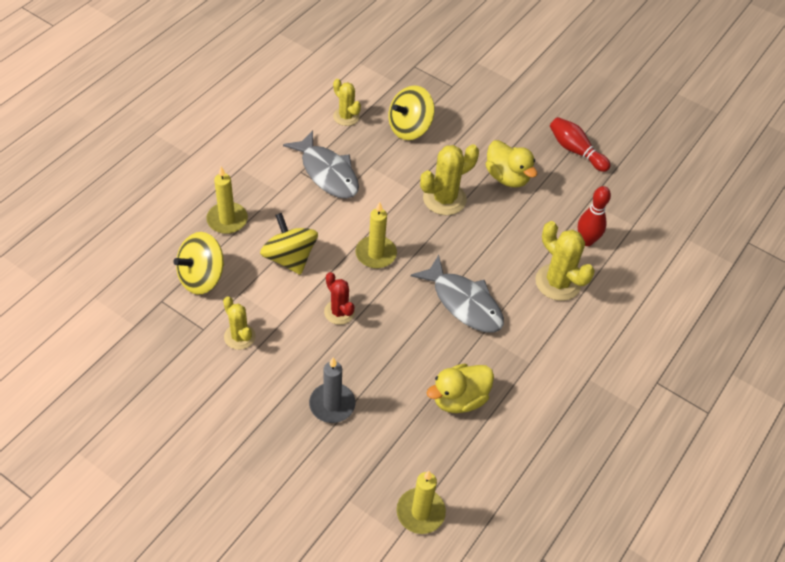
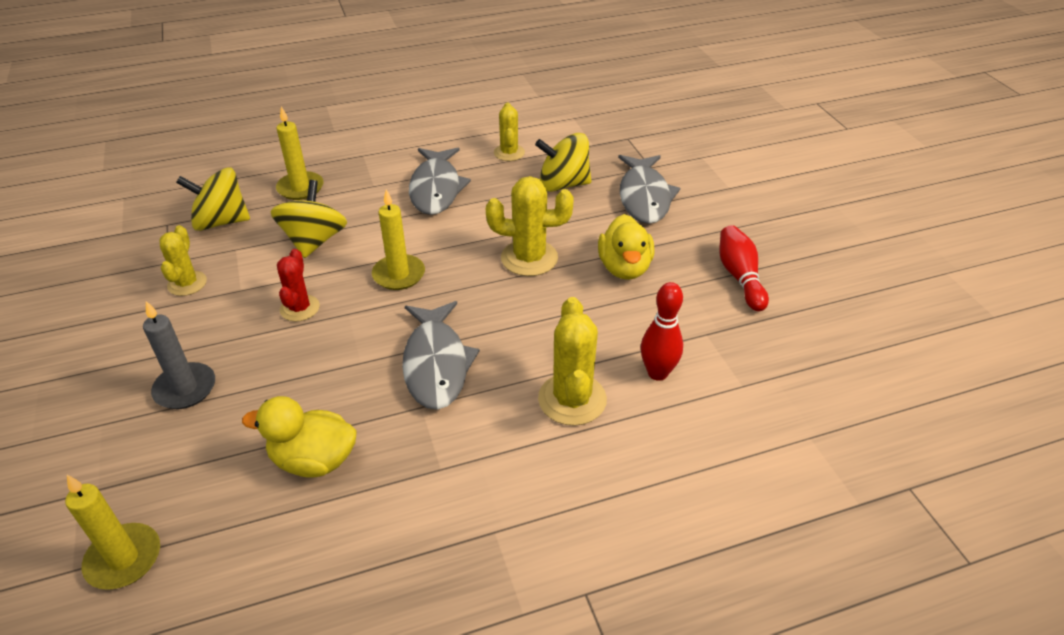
camera: 40 degrees right, 10 degrees down
(470, 114) = (644, 197): none -> grey fish

